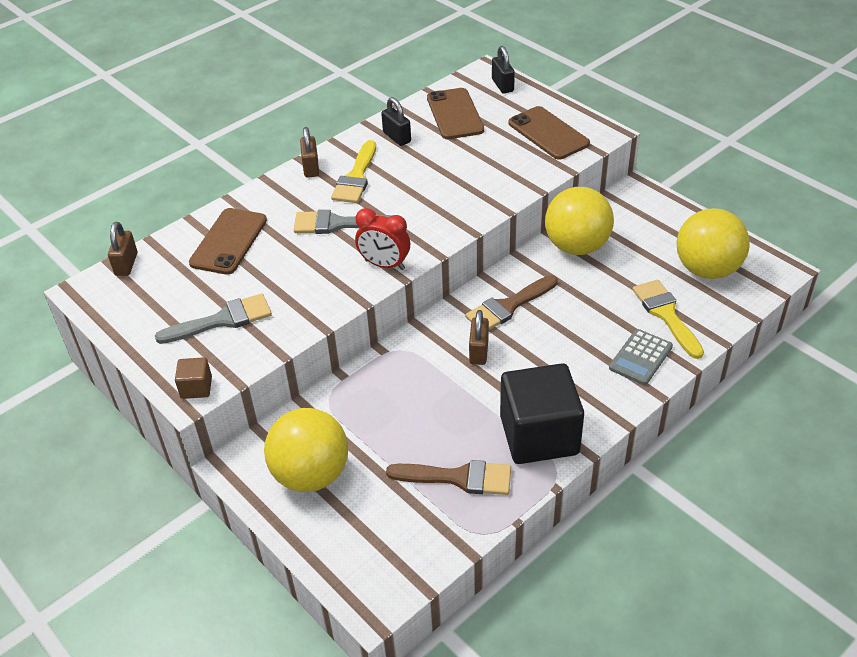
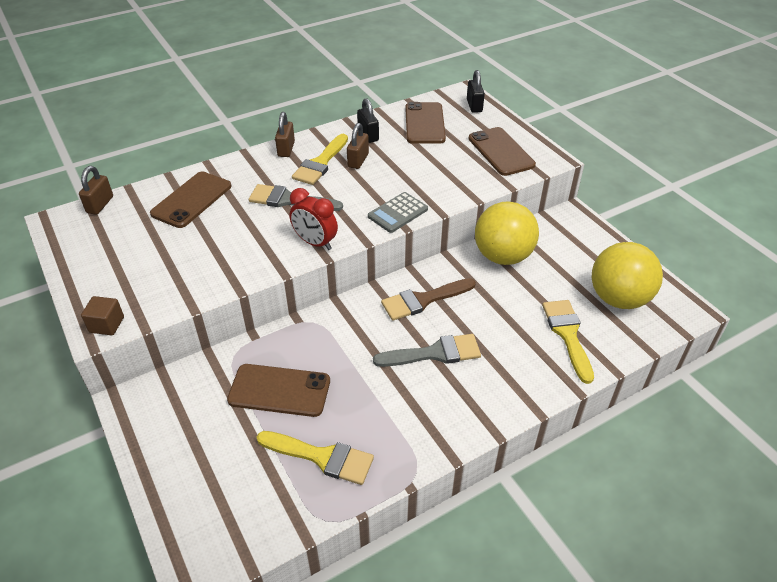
camera: 10 degrees right, 0 degrees up
(222, 320) = (156, 267): grey brush -> grey brush (434, 353)
(311, 474) = (190, 425): yellow ball -> none
(391, 424) = (279, 390): none -> brown phone
(459, 478) = (322, 457): brown brush -> yellow brush
(478, 351) = (382, 337): brown padlock -> brown padlock (358, 160)
(539, 435) = (411, 430): black cube -> none
(640, 357) = (531, 372): grey calculator -> grey calculator (397, 213)

